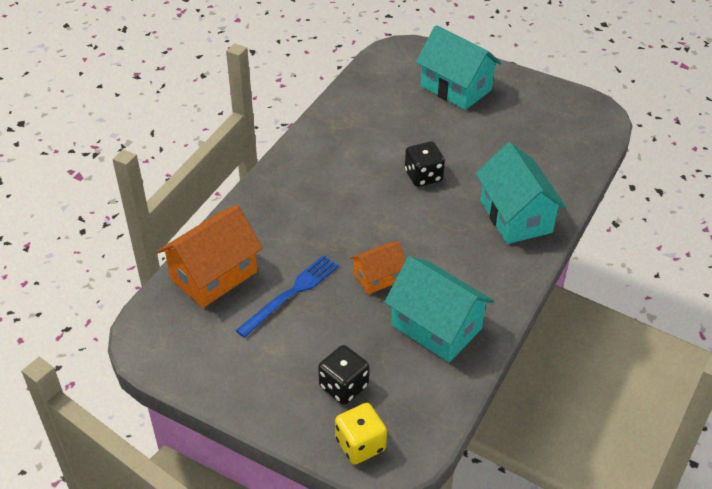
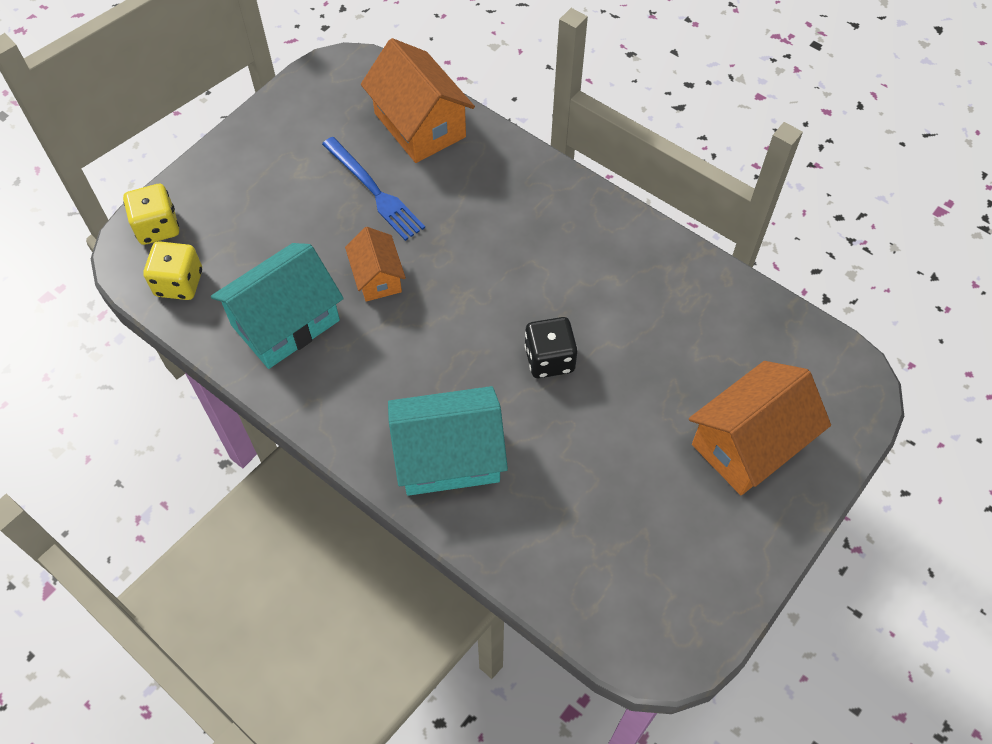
camera: 100 degrees right, 15 degrees up
(343, 386) = (233, 222): black dice -> none
(417, 411) = (179, 283): none -> yellow dice
(456, 88) = (748, 444): turquoise house -> orange house

